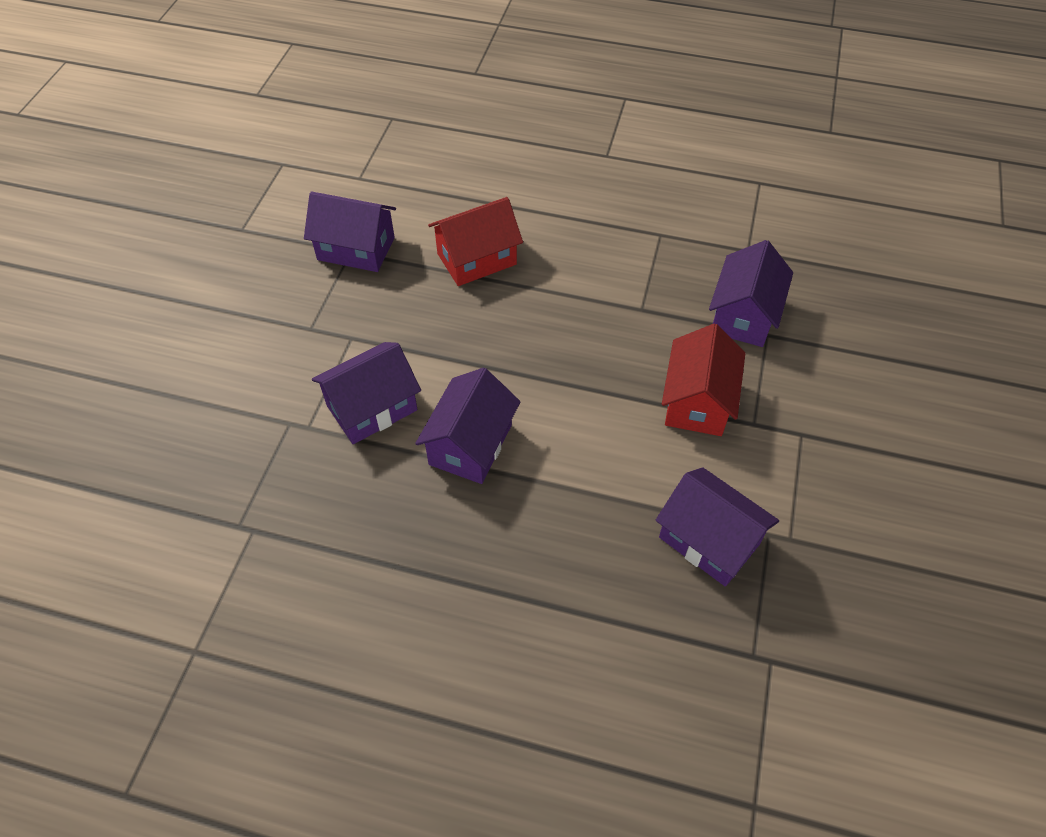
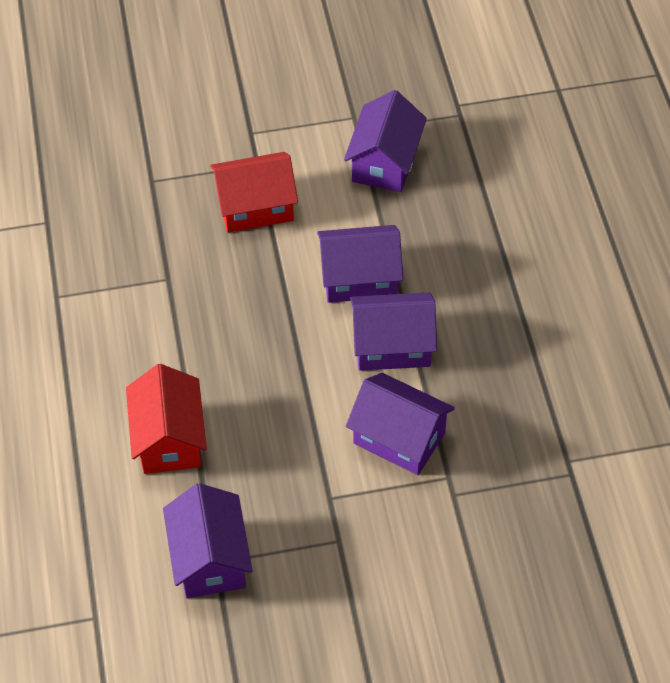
camera: 115 degrees left, 0 degrees up
(477, 259) = (169, 438): red house -> red house turned 45 degrees clockwise
(743, 315) = (137, 203): purple house -> purple house (359, 278)

